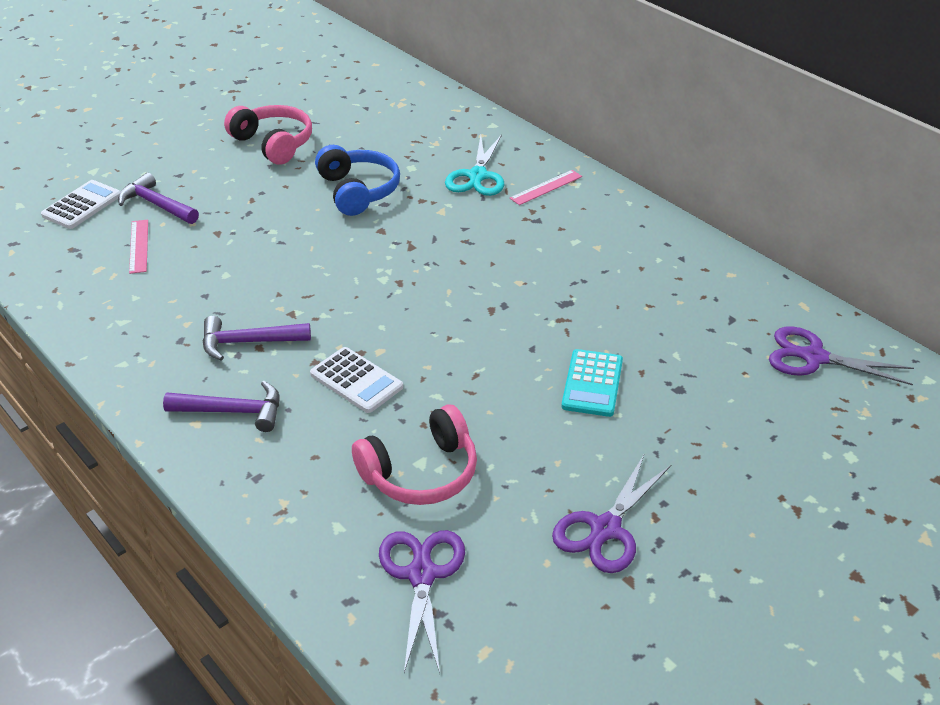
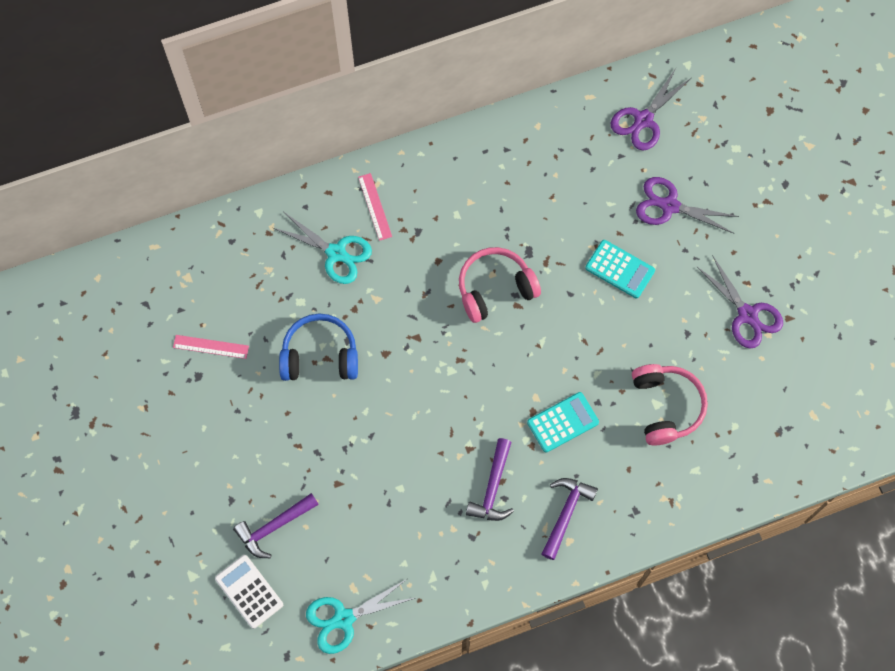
camera: 70 degrees left, 30 degrees up
(61, 270) = (344, 618): none -> turquoise scissors
(139, 246) = (333, 551): pink ruler -> pink ruler (211, 347)
(273, 144) = (211, 407): pink headphones -> pink headphones (495, 289)
(356, 381) = (563, 422): white calculator -> turquoise calculator
(422, 575) = (749, 432): purple scissors -> purple scissors (669, 206)

